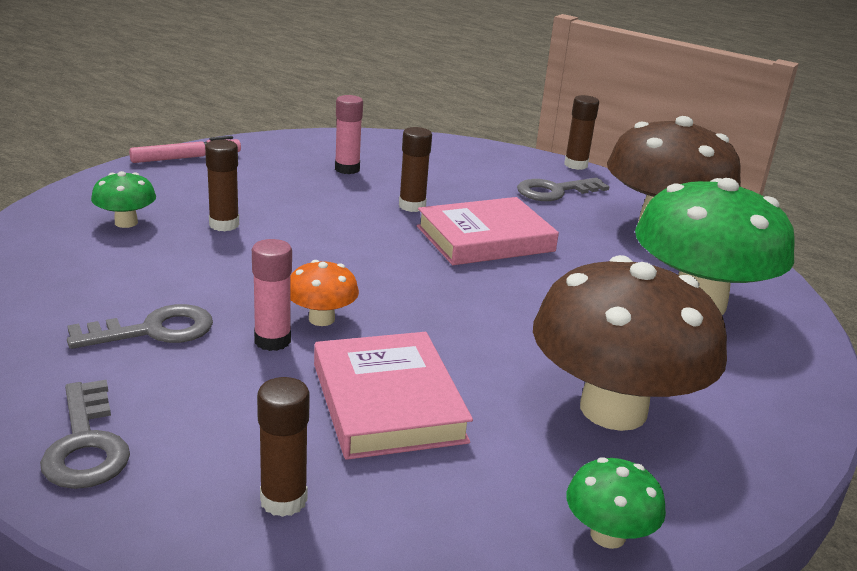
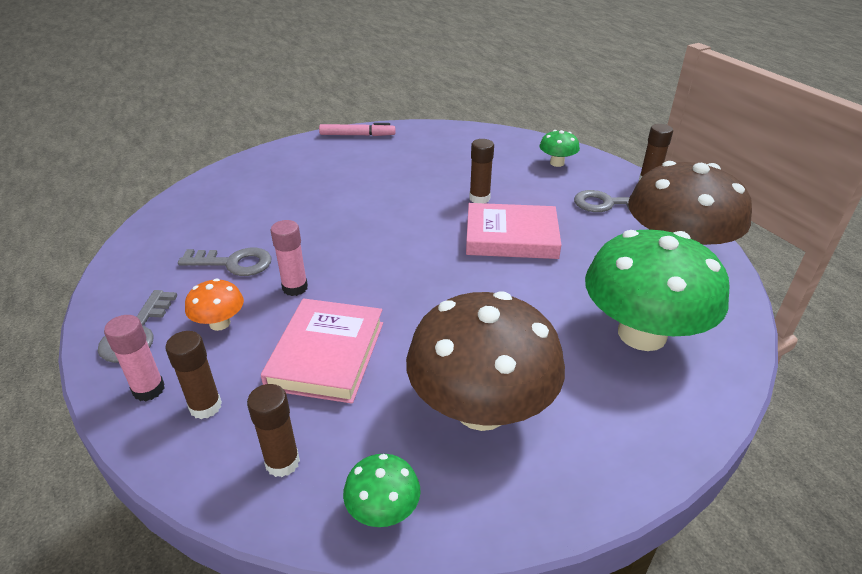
camera: 30 degrees right, 10 degrees up
(126, 222) = (281, 180): green mushroom -> green mushroom (557, 163)
(224, 225) = (338, 192): brown glue stick -> brown glue stick (282, 462)
(321, 319) = (339, 278): orange mushroom -> orange mushroom (220, 323)
(347, 169) = (458, 159): pink glue stick -> pink glue stick (149, 389)

